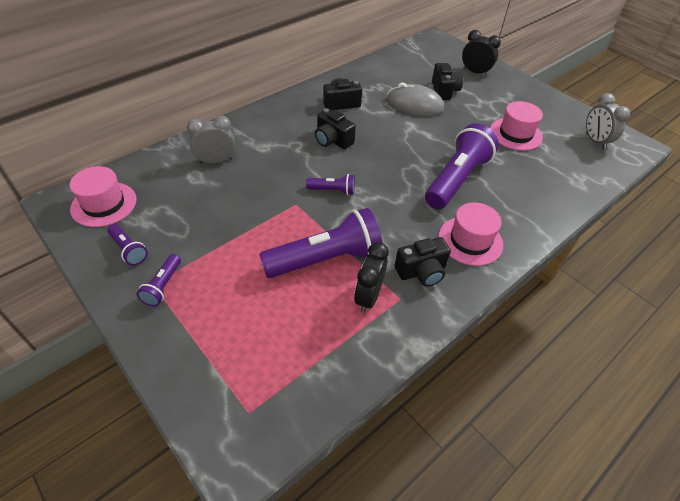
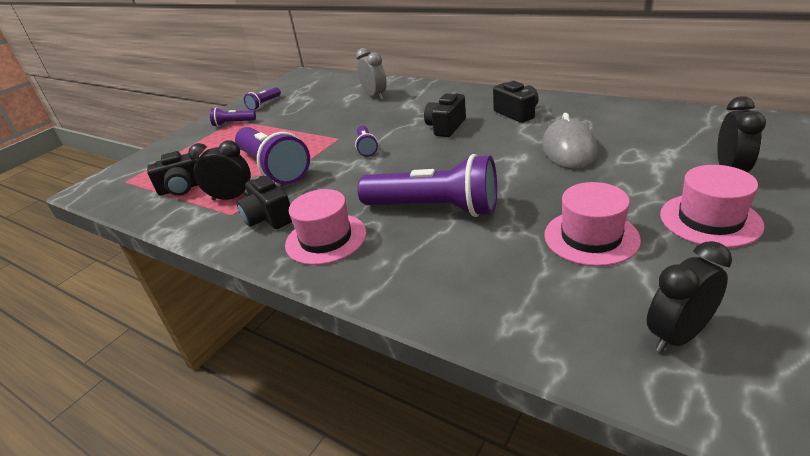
camera: 80 degrees right, 15 degrees down
(104, 204) = (305, 84): pink hat -> pink hat (710, 220)
(444, 91) = (633, 160): black camera -> black camera (183, 188)
(595, 141) = (677, 335): grey clock -> black clock

